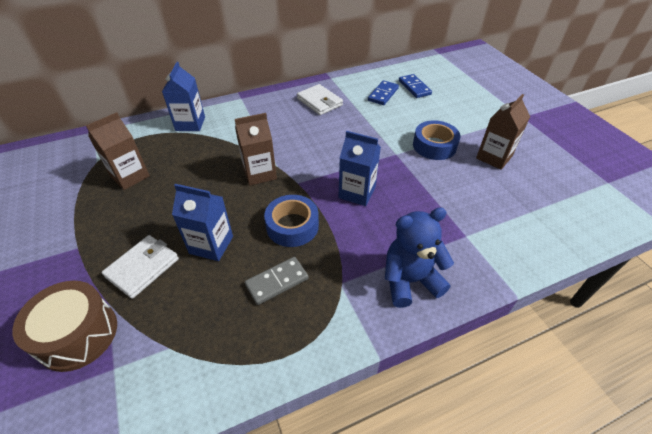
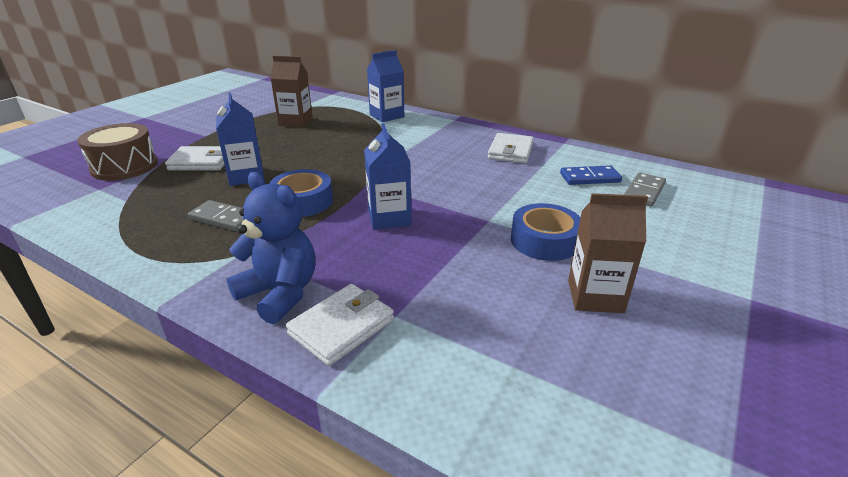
camera: 55 degrees right, 15 degrees down
(260, 173) = (358, 163): brown carton -> none
(414, 87) = (644, 192): blue domino -> grey domino
(463, 263) = (342, 327): none -> white wallet

